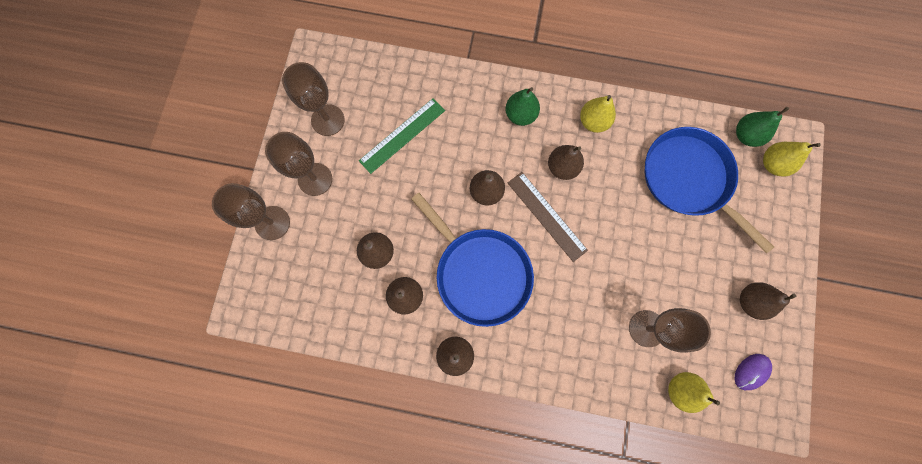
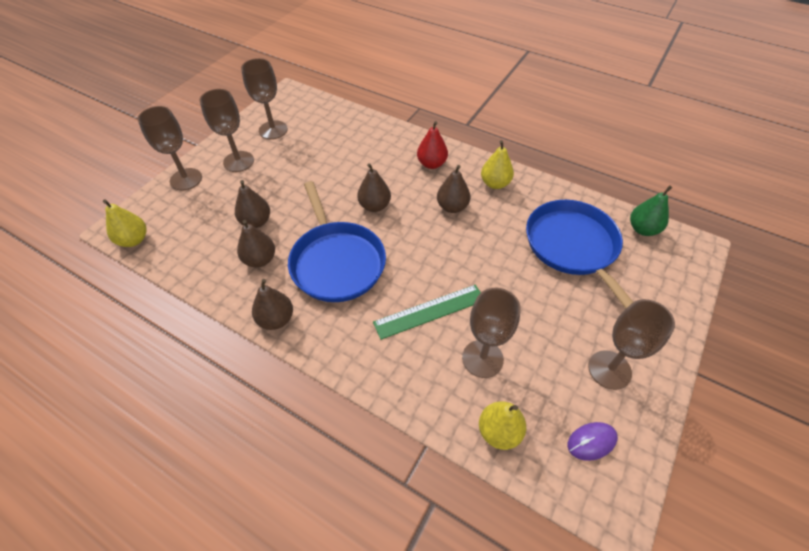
camera: 20 degrees right, 25 degrees down
(402, 135) = (325, 152): green ruler -> green ruler (429, 311)
(520, 115) = (431, 164): green pear -> red pear
(547, 216) = (421, 237): brown ruler -> none
(750, 301) = (609, 370): brown pear -> brown goblet
(772, 164) = (666, 258): yellow pear -> yellow pear (134, 240)

